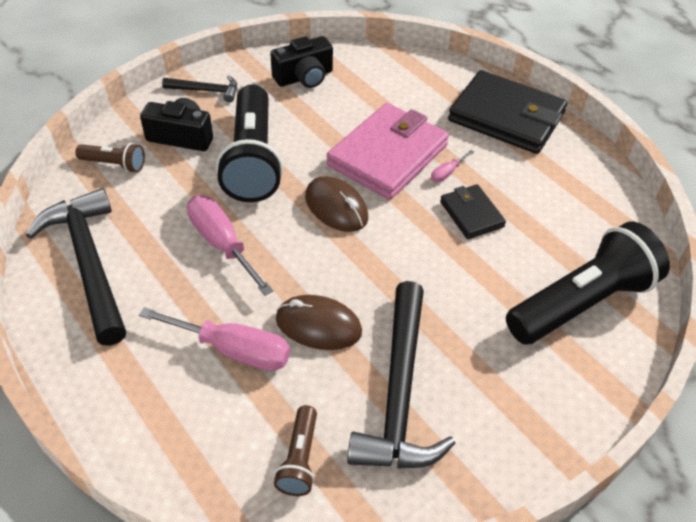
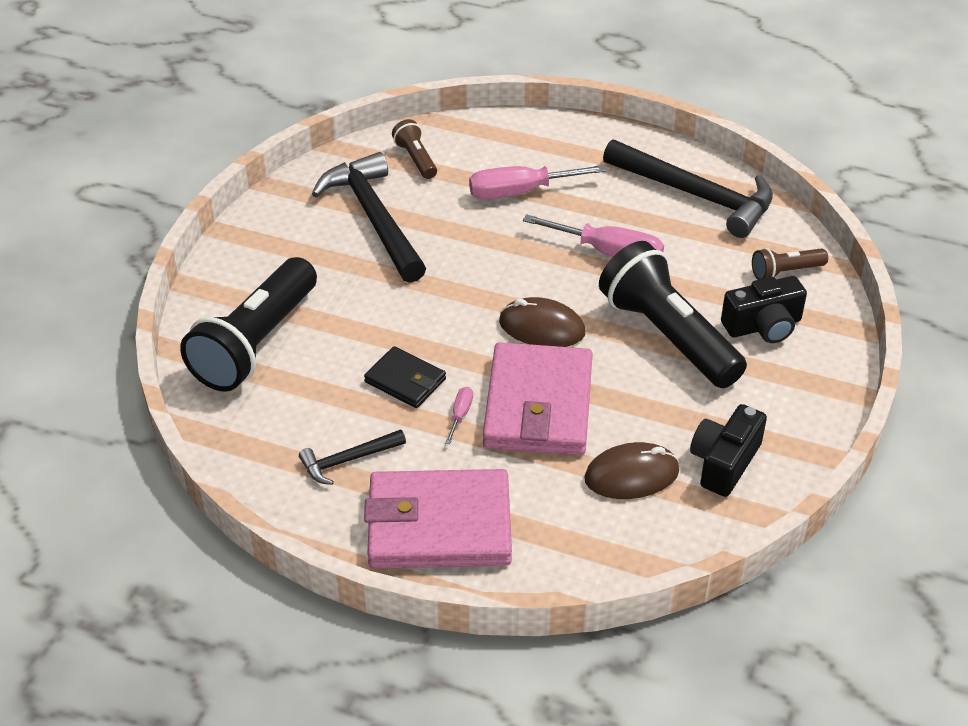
camera: 150 degrees right, 5 degrees down
(206, 91) = (807, 388): black hammer -> black hammer (348, 460)
(318, 325) = (471, 232): brown mouse -> brown mouse (631, 475)
(506, 117) = (439, 525): black wallet -> pink wallet

